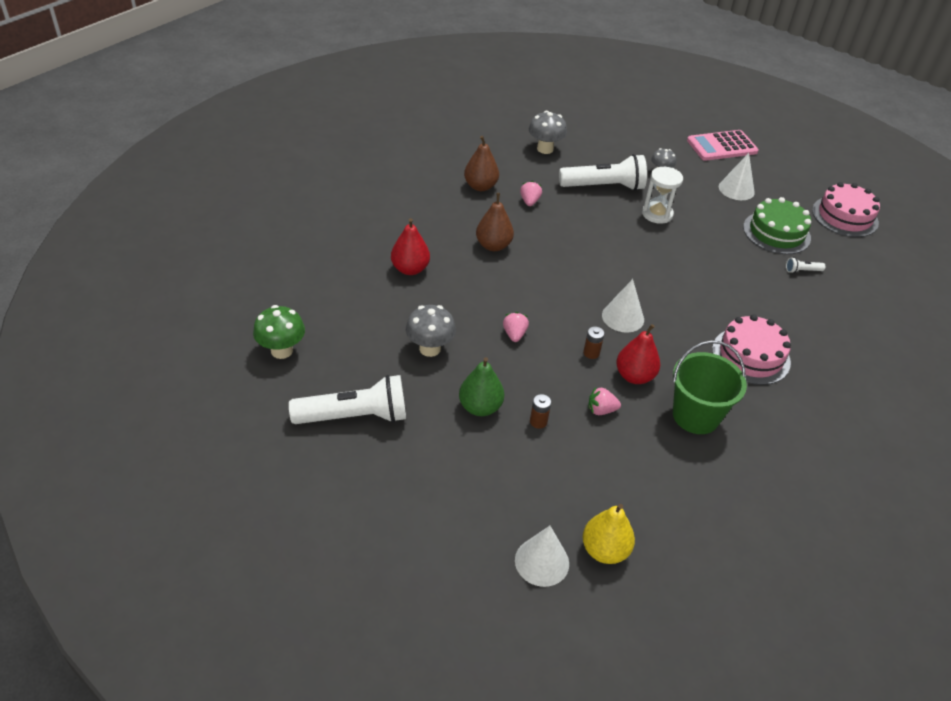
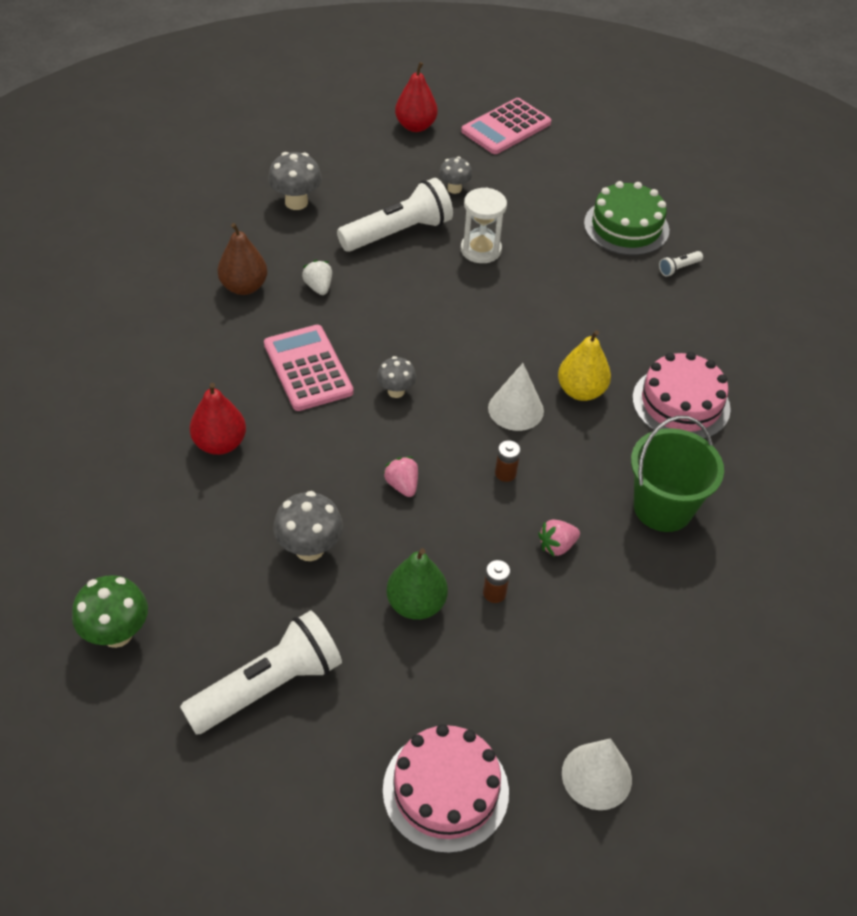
camera: 25 degrees left, 5 degrees up
(493, 245) = (308, 368): brown pear -> pink calculator
(529, 202) = (318, 287): pink strawberry -> white strawberry
(544, 278) = (396, 391): none -> grey mushroom
(604, 550) = (656, 727): yellow pear -> yellow pear (581, 391)
(634, 376) = (570, 484): red pear -> red pear (415, 126)
(736, 189) = (553, 182): white cone -> none
(845, 216) = (687, 178): pink cake -> pink cake (445, 790)

